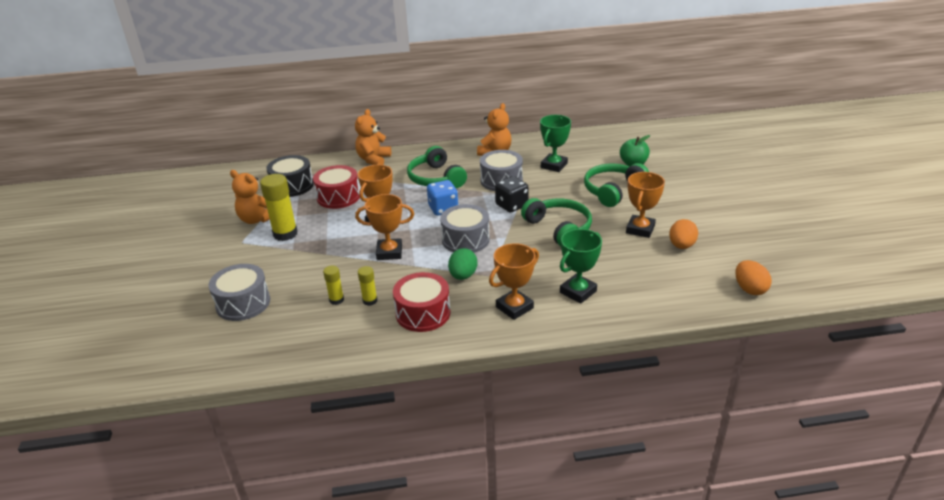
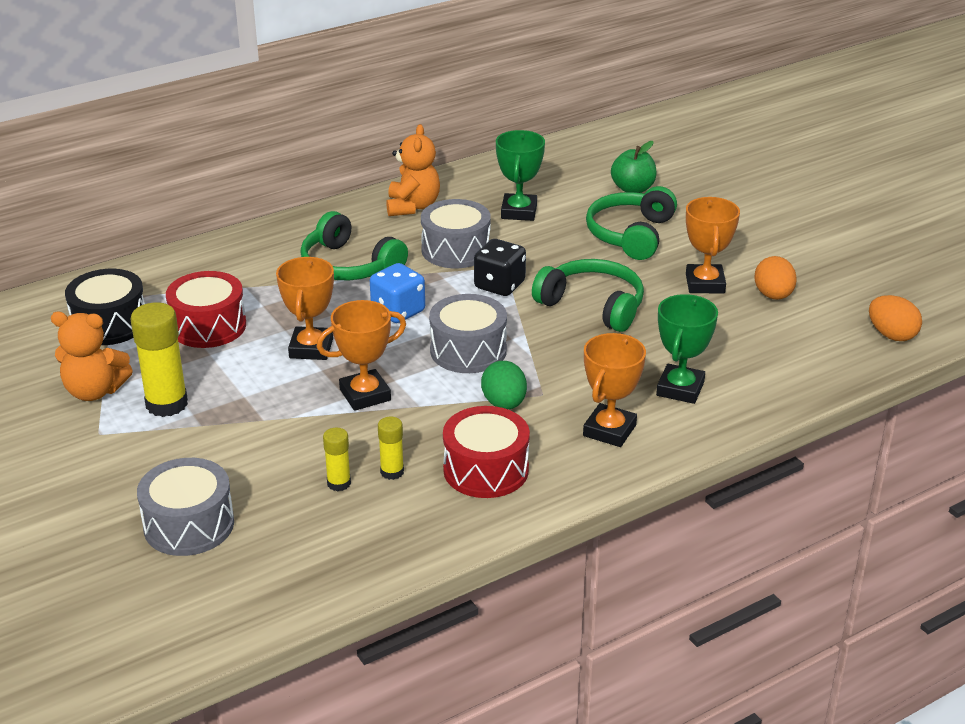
camera: 25 degrees left, 0 degrees up
(373, 159) = (218, 253): orange teddy bear -> none

